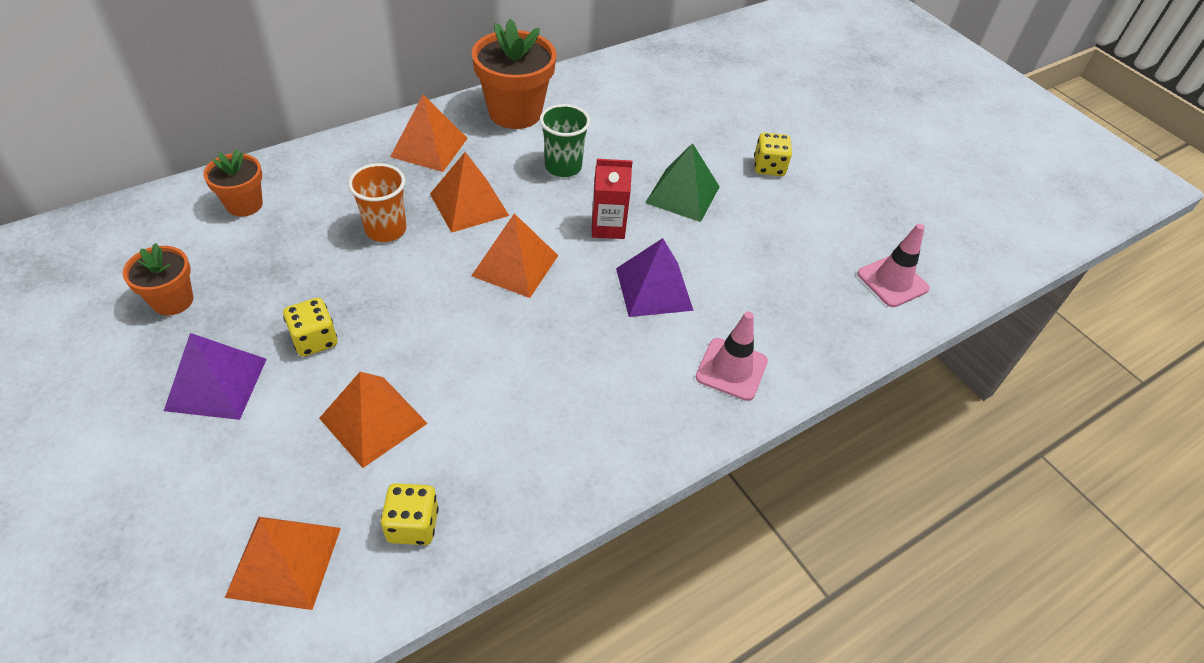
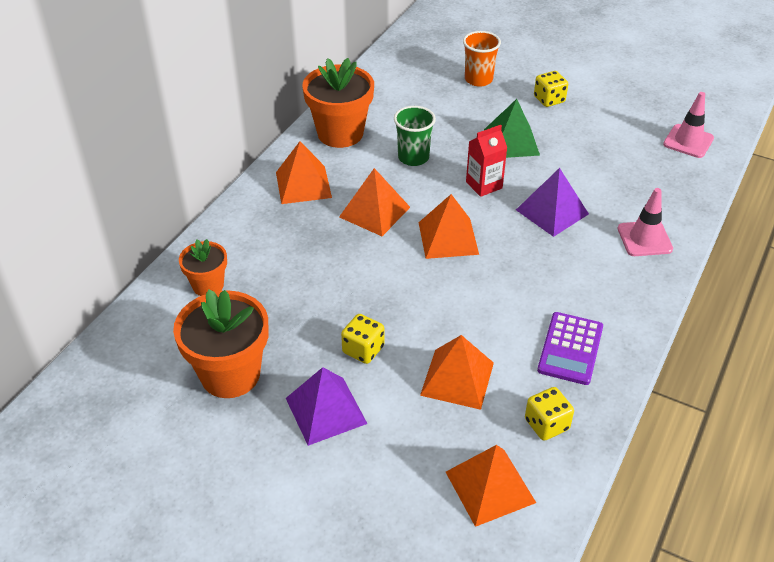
camera: 25 degrees left, 5 degrees down
(173, 300) = (230, 374): orange flower pot -> orange flower pot, size x1.75
(386, 229) = (333, 255): orange cup -> orange cup (478, 79)
(524, 452) = (570, 348): none -> purple calculator

